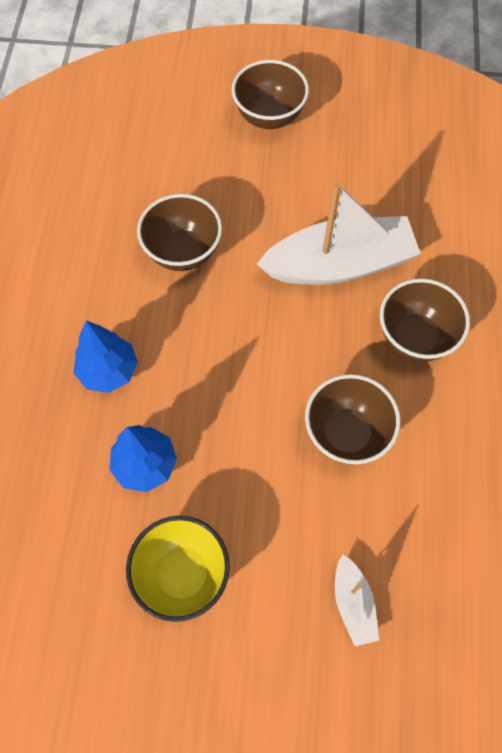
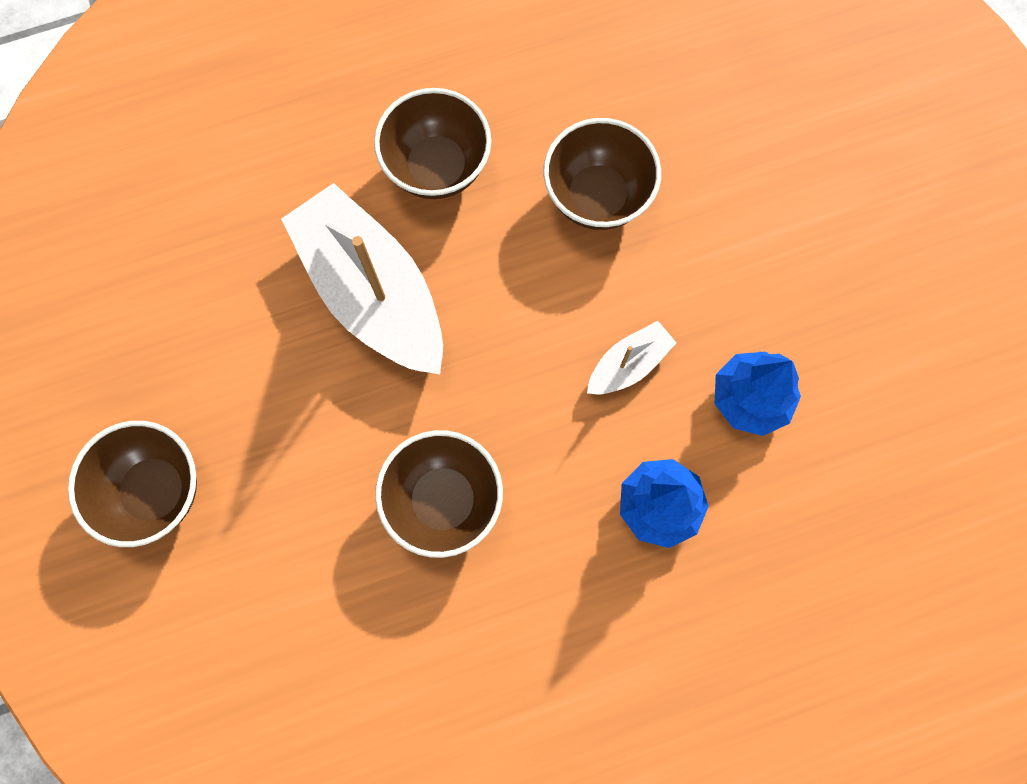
camera: 115 degrees left, 10 degrees up
(182, 574) = (843, 299): yellow bowl -> none
(353, 603) = (776, 121): white boat -> white boat (628, 364)

